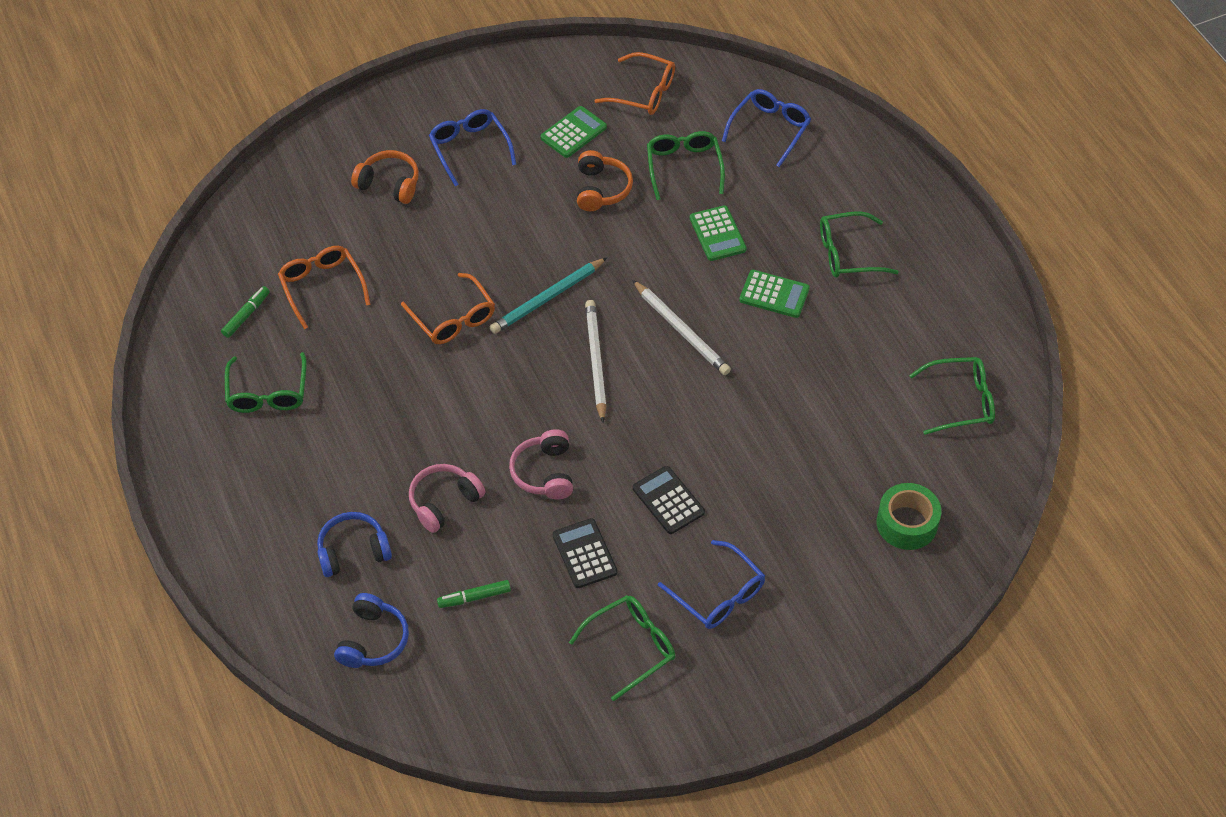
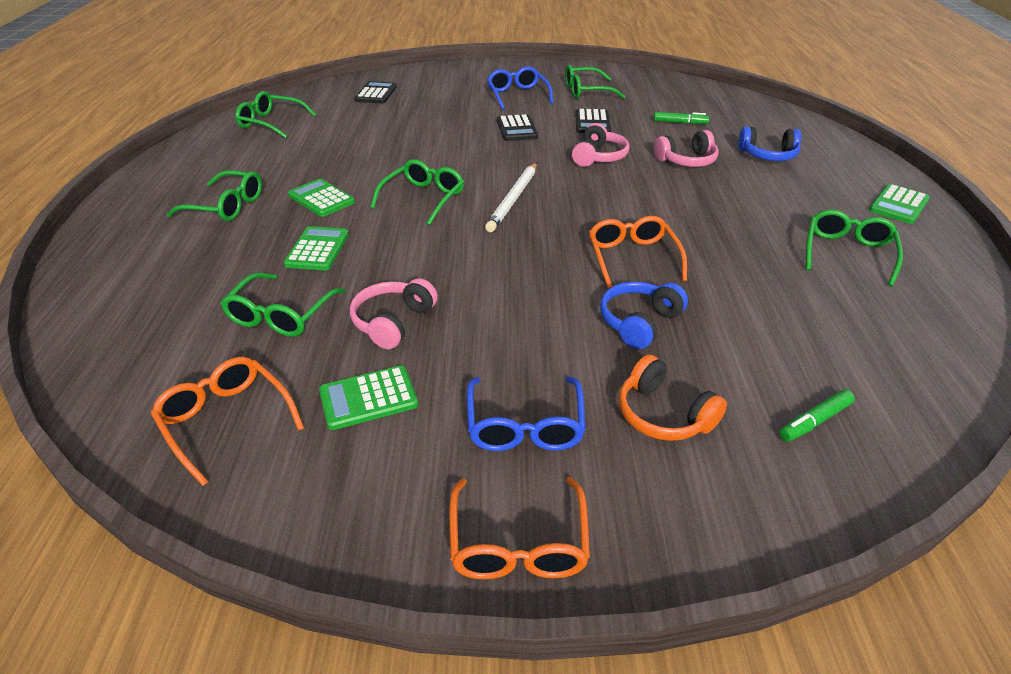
camera: 155 degrees left, 15 degrees down
(211, 495) = (898, 205): none -> green calculator
(246, 315) = (880, 321): green marker -> green marker (814, 421)
(322, 287) = (780, 323): orange glasses -> orange glasses (518, 543)
(373, 640) = (758, 122): blue headphones -> blue headphones (639, 322)
(547, 298) = (526, 248): turquoise pencil -> none
(601, 189) = (393, 322): orange headphones -> pink headphones
(681, 330) = (423, 198): white pencil -> green glasses
(770, 129) = (144, 322): blue glasses -> none
(906, 523) = (376, 93): green tape -> black calculator

